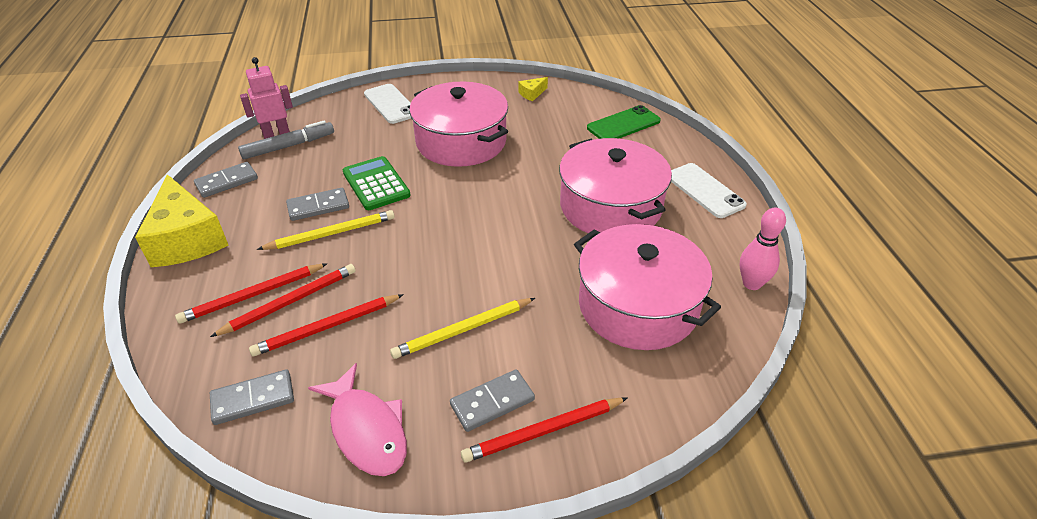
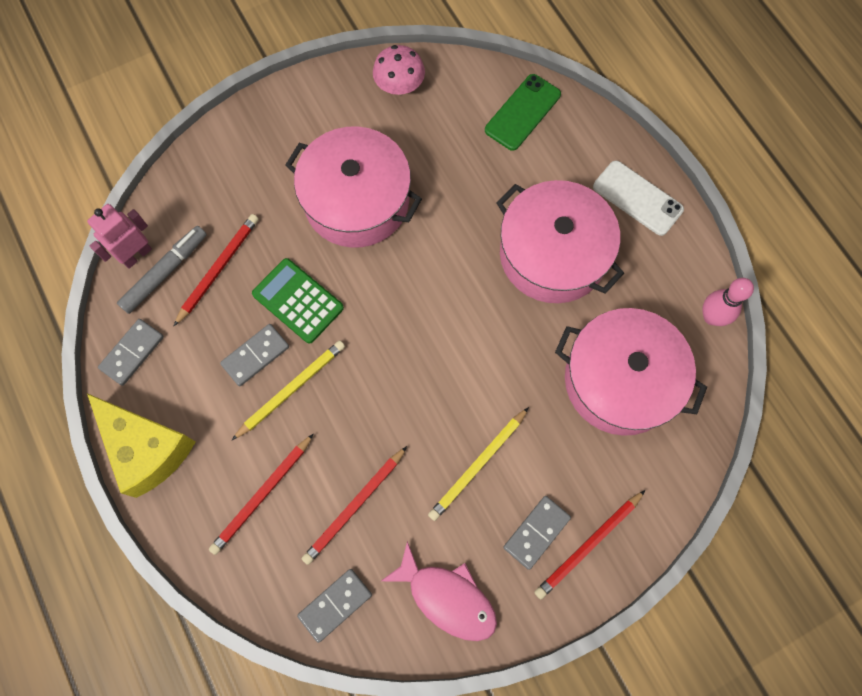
camera: 20 degrees left, 30 degrees up
(290, 302) = (302, 490): red pencil -> red pencil (218, 269)
(391, 104) = (242, 158): white phone -> none
(532, 94) = (399, 86): yellow cheese -> pink mushroom

